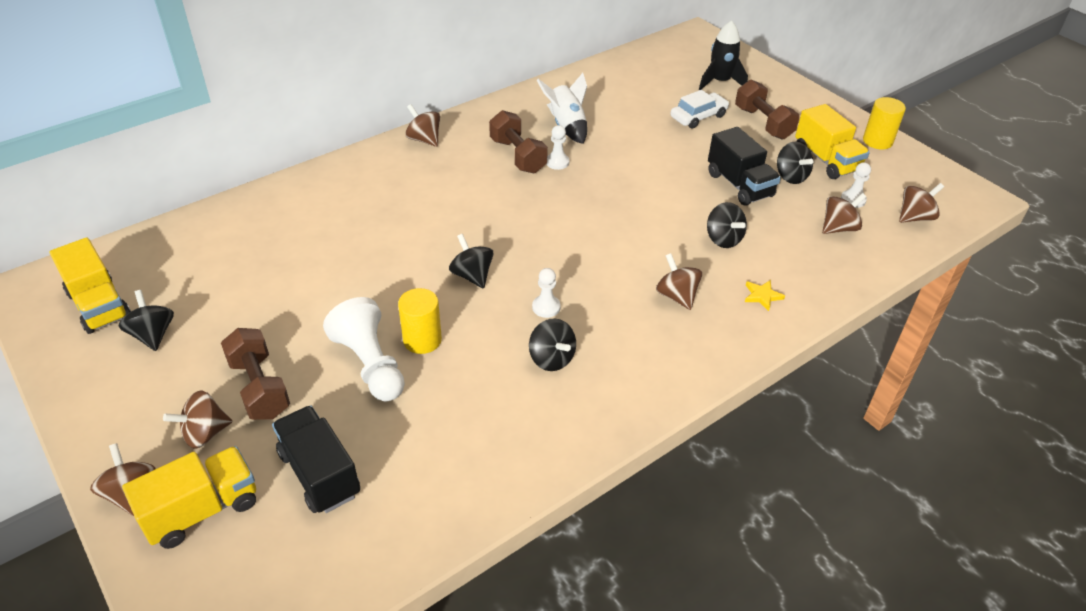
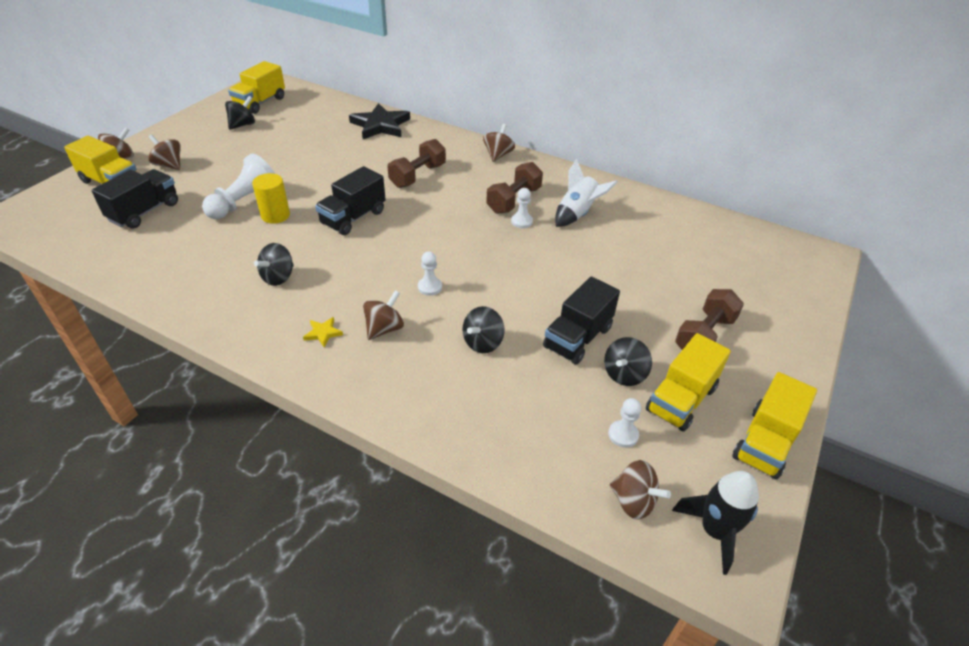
camera: 65 degrees right, 0 degrees up
(259, 387) = (211, 170): brown dumbbell -> brown dumbbell (418, 176)
(279, 206) = (380, 125): none -> black star
(472, 275) = (353, 218): black spinning top -> black truck
(546, 307) = (335, 260): white pawn -> white pawn (430, 287)
(698, 116) = (669, 287): white car -> none
(720, 82) = (749, 289): black rocket -> black rocket (714, 531)
(762, 296) = (413, 386): yellow star -> yellow star (323, 333)
(838, 228) = (561, 429): brown spinning top -> none
(877, 141) = (765, 442): yellow cylinder -> yellow truck

